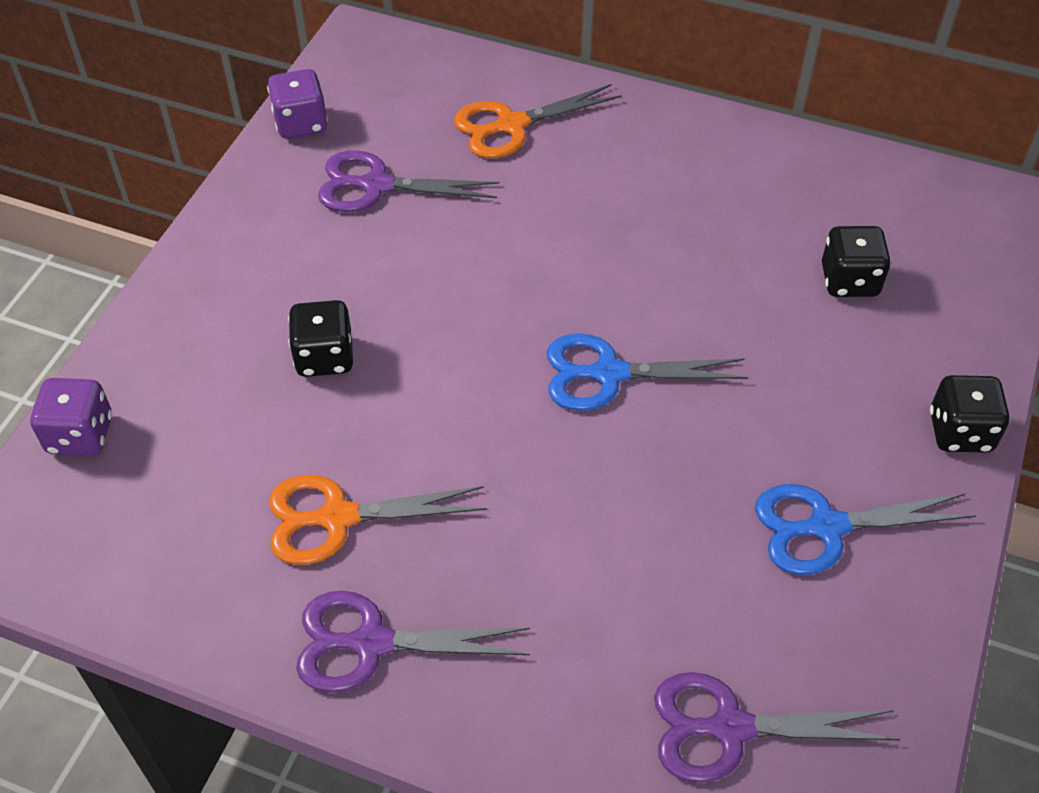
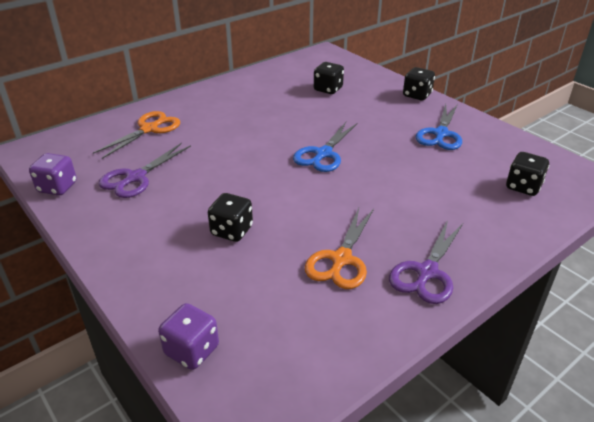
camera: 60 degrees left, 15 degrees down
(511, 125) = (149, 129): orange scissors -> orange scissors turned 150 degrees counterclockwise
(730, 728) = (523, 187): purple scissors -> black dice

